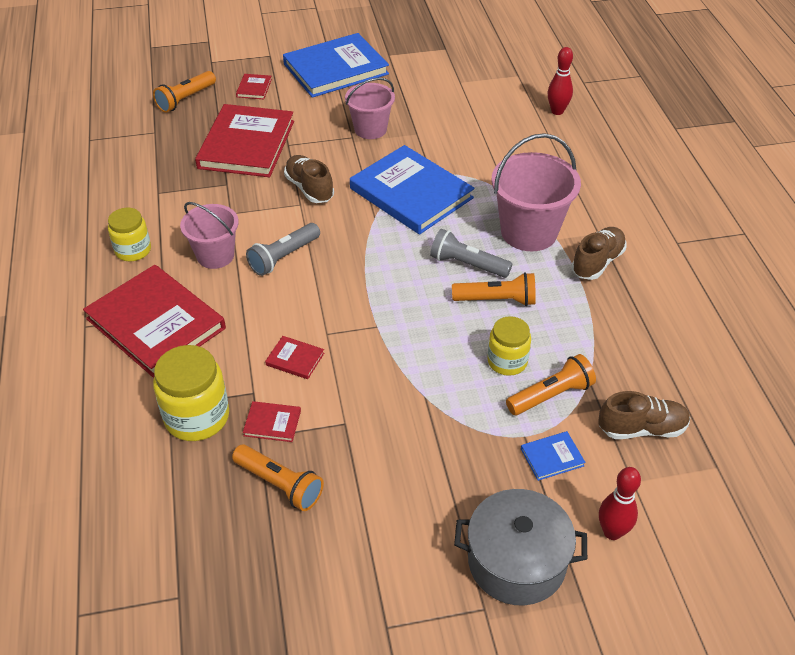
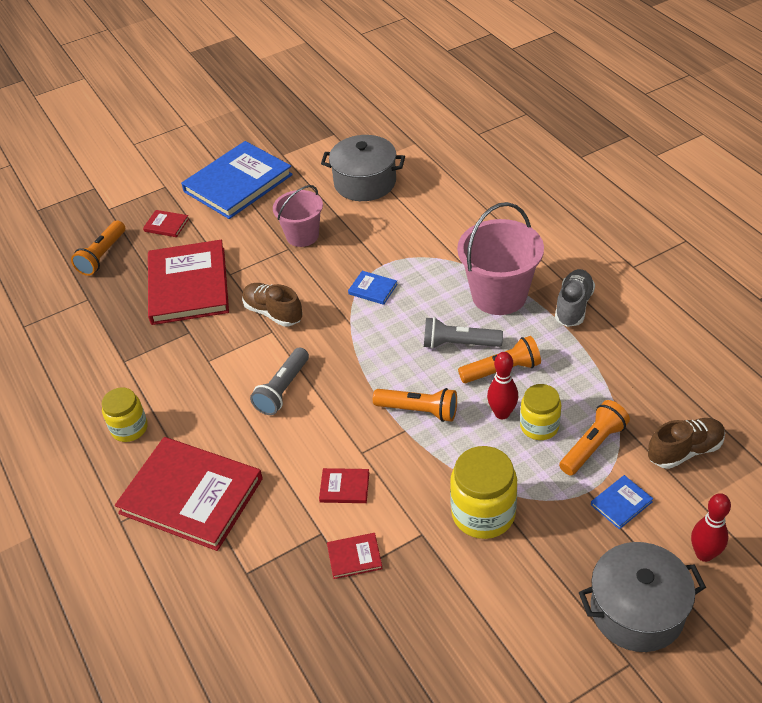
camera: 15 degrees left, 0 degrees up
(197, 417) = (279, 575): yellow jar -> yellow jar (483, 513)
(215, 256) = (215, 408): pink bucket -> none
(254, 88) = (166, 225): red book -> red book turned 60 degrees counterclockwise
(280, 485) = (391, 614): orange flashlight -> orange flashlight (419, 411)
(411, 193) = (373, 289): blue book -> blue book, size x0.41
(452, 98) = (365, 182): none -> grey pot
(557, 111) = (468, 169): red bowling pin -> red bowling pin (502, 413)
(597, 262) = (573, 306): brown shoe -> grey shoe

